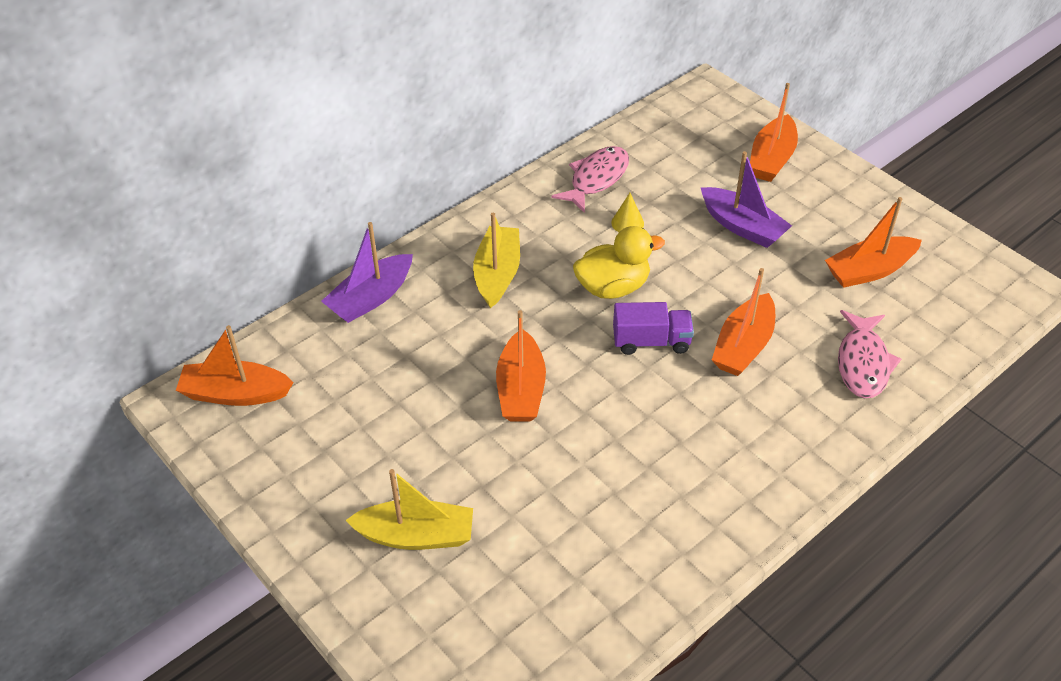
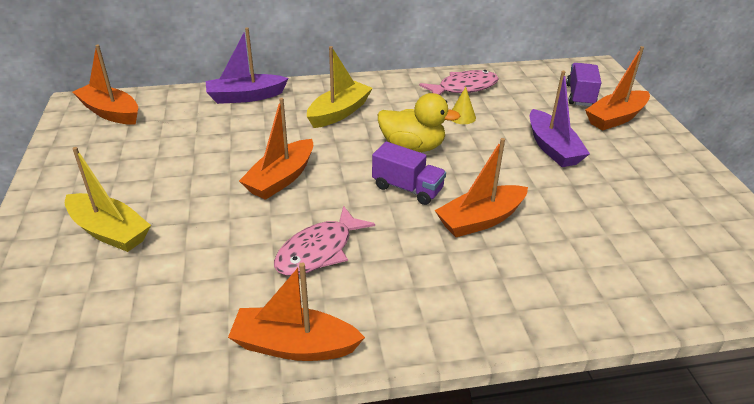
camera: 30 degrees right, 10 degrees down
(718, 140) = (580, 95): none -> purple truck
(863, 363) = (581, 274): pink fish -> pink fish (319, 251)
(869, 270) = (644, 213): orange boat -> orange boat (294, 345)

